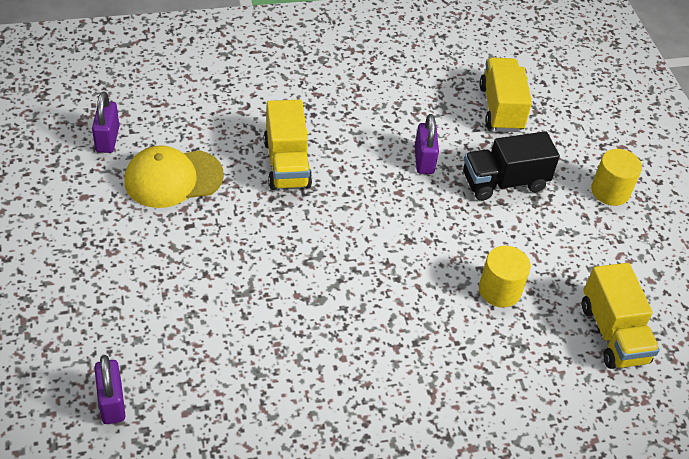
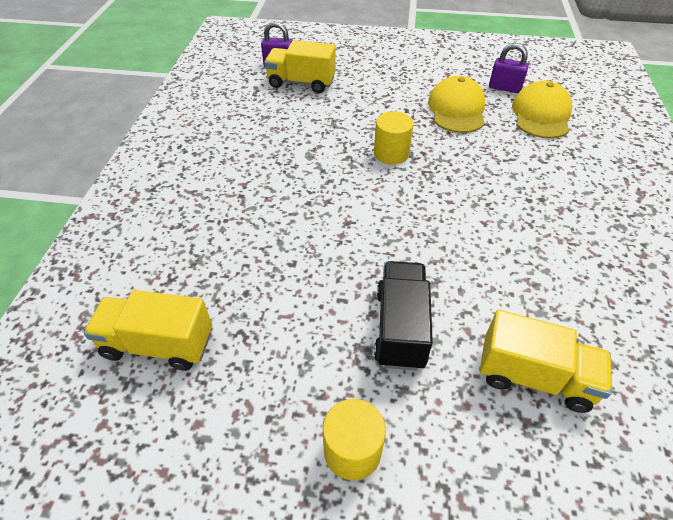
camera: 115 degrees right, 0 degrees up
(160, 107) = (541, 115): none -> yellow cap
(286, 164) = (462, 168): yellow truck -> yellow truck (301, 83)
(424, 160) = (449, 265): purple padlock -> none
(499, 290) = (260, 268): yellow cylinder -> yellow cylinder (391, 153)

